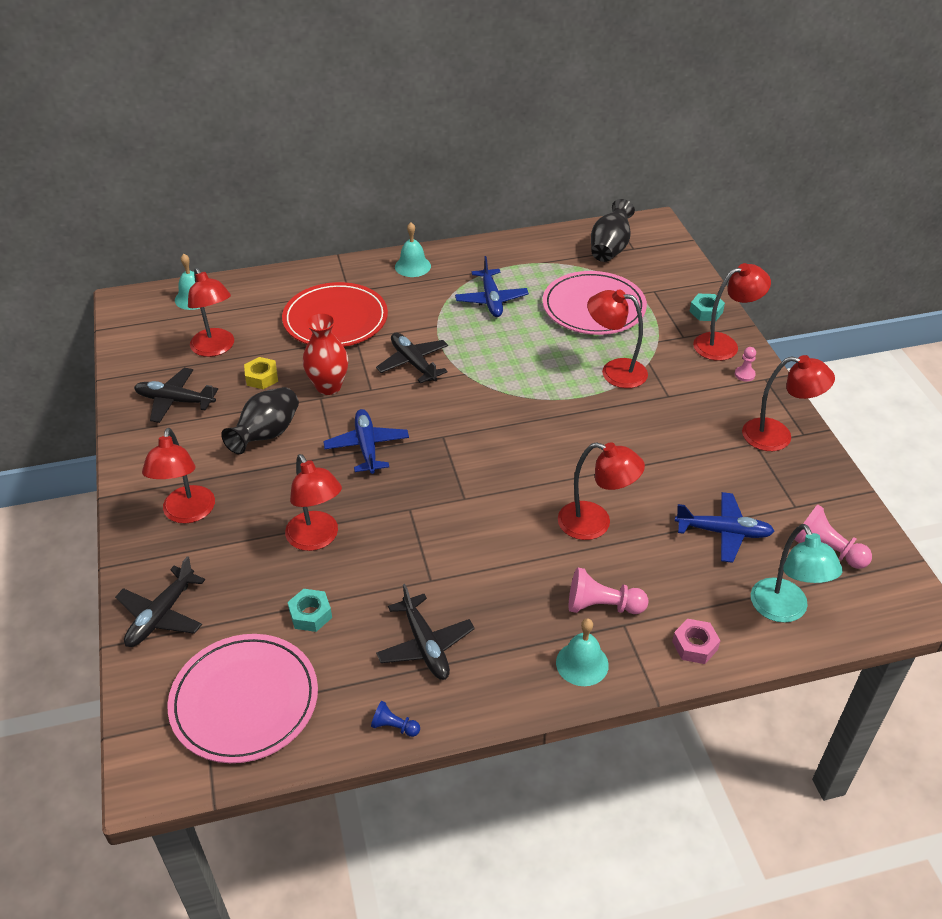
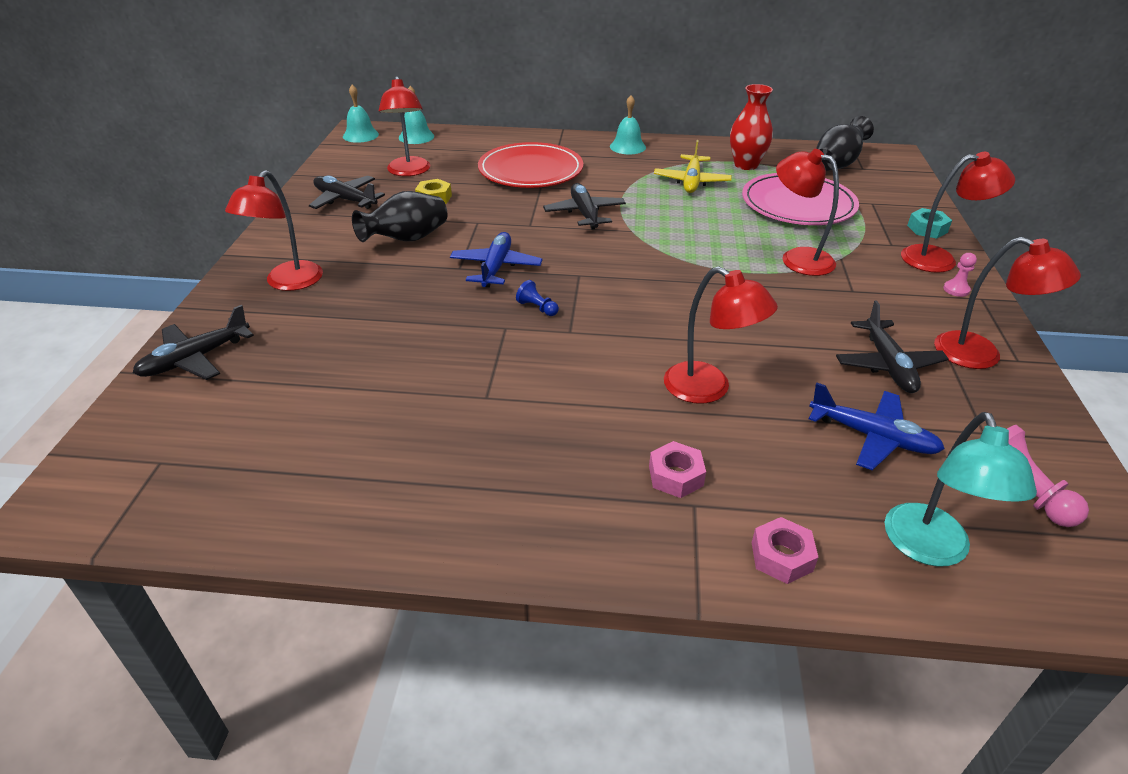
camera: 20 degrees right, 5 degrees down
(244, 701) = (209, 459): pink plate -> none
(310, 614) = (338, 396): turquoise nut -> none
(317, 539) = (393, 331): red lamp -> none
(328, 386) = (490, 215): red vase -> red vase (746, 165)
(394, 726) = (347, 536): blue pawn -> blue pawn (537, 308)
(425, 645) = (439, 460): black plane -> black plane (888, 365)
(491, 300) = (691, 181): blue plane -> yellow plane
(582, 663) = (617, 534): turquoise bell -> turquoise bell (360, 135)
(602, 606) = (675, 476): pink pawn -> pink nut

